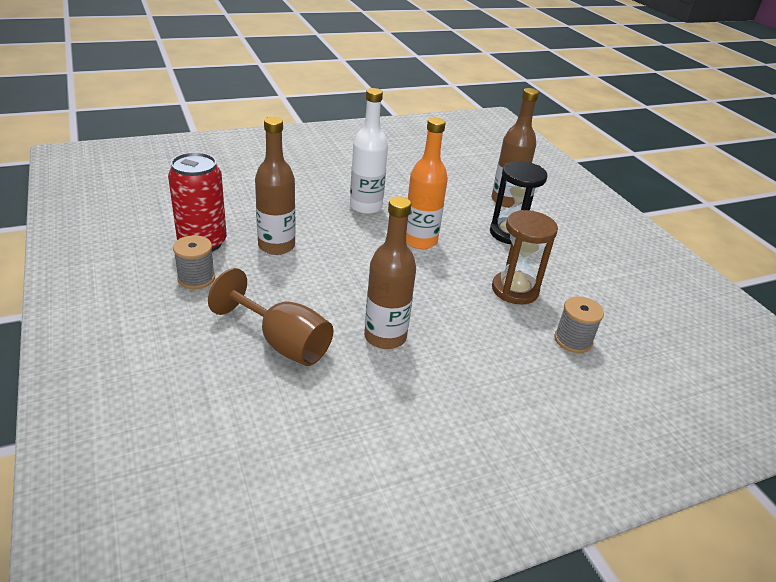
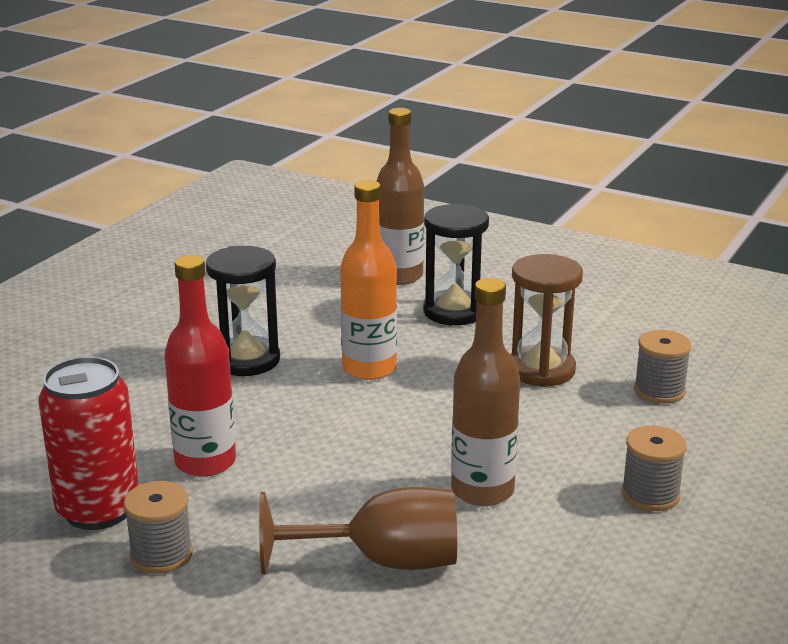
camera: 35 degrees left, 10 degrees down
(276, 246) = (205, 462): brown bottle -> red bottle
(366, 207) = (246, 360): white bottle -> black hourglass
(477, 397) = (650, 494): none -> grey spool

